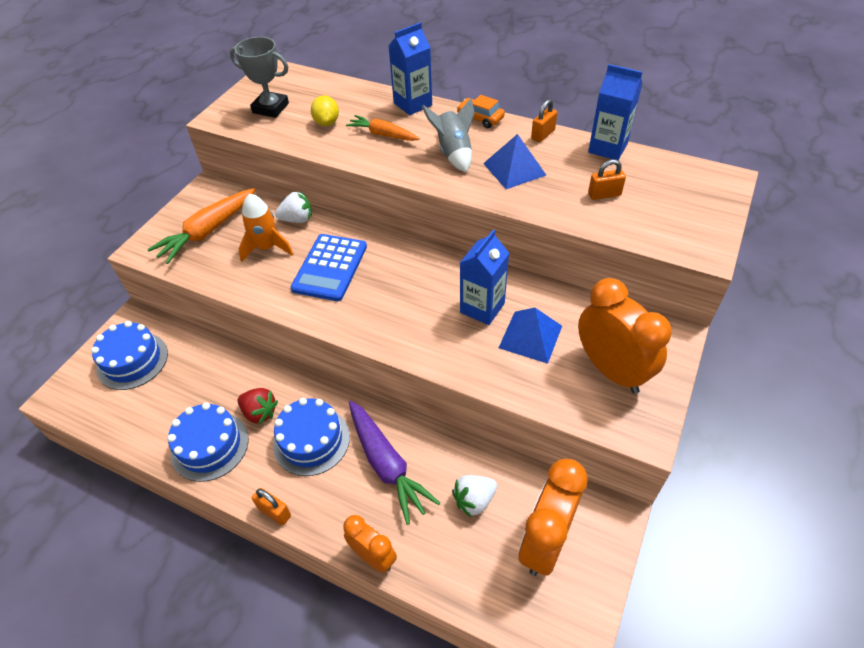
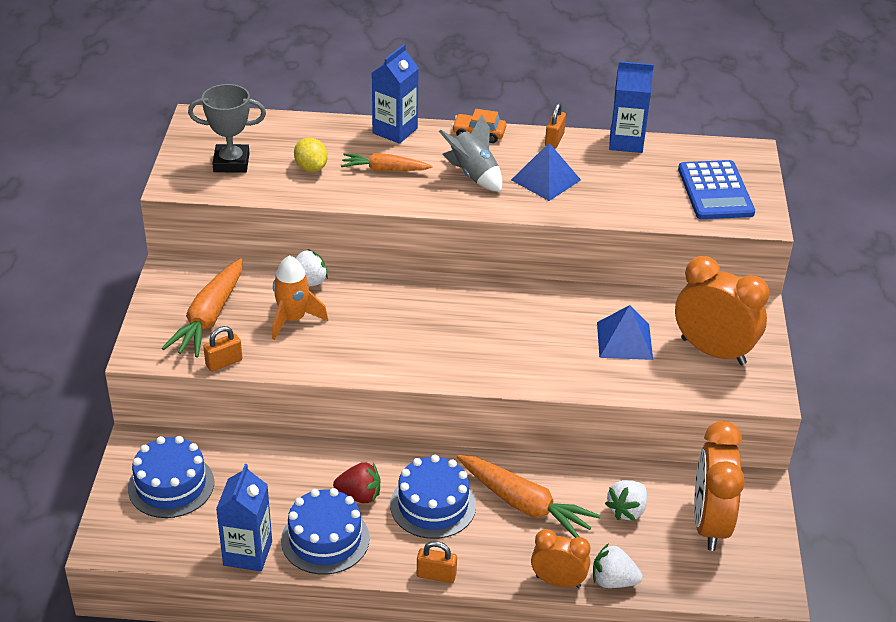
camera: 25 degrees left, 10 degrees down
(330, 267) = (379, 324): blue calculator -> blue calculator (715, 191)
(386, 464) = (524, 504): purple carrot -> orange carrot
(423, 574) = (613, 581): none -> white strawberry
(482, 308) = (563, 326): blue carton -> blue carton (247, 553)
(604, 194) = (646, 188): orange padlock -> orange padlock (224, 363)

